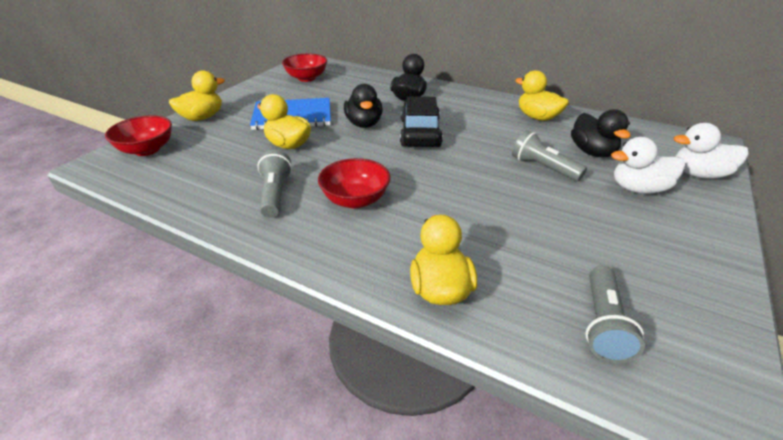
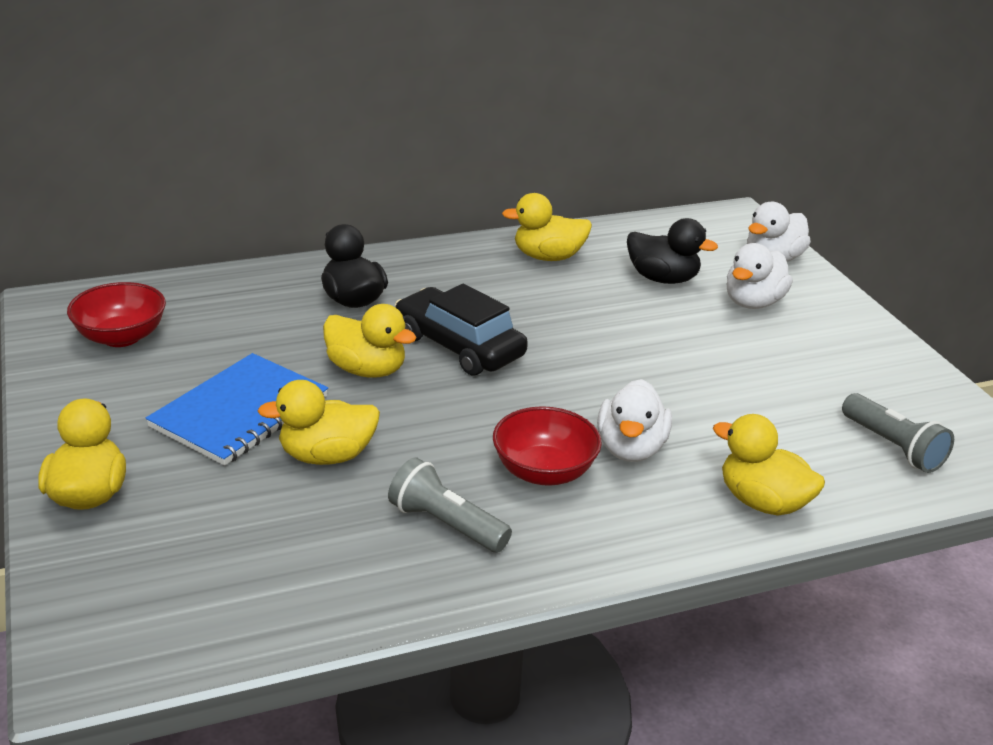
camera: 50 degrees left, 5 degrees down
(147, 150) = (119, 593): red bowl -> none
(364, 124) = (367, 370): black duck -> yellow duck
(416, 216) = (630, 449): none -> white duck
(543, 168) = (650, 323): grey flashlight -> none

